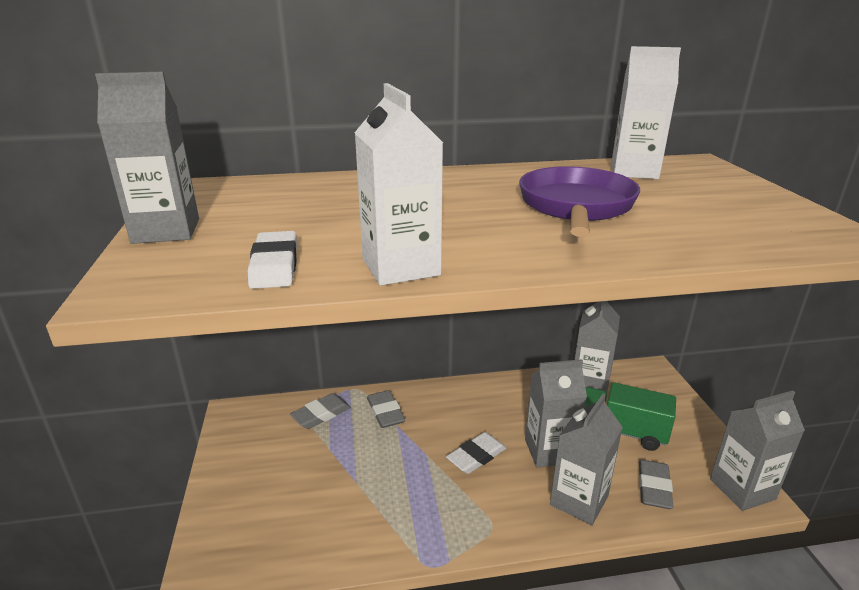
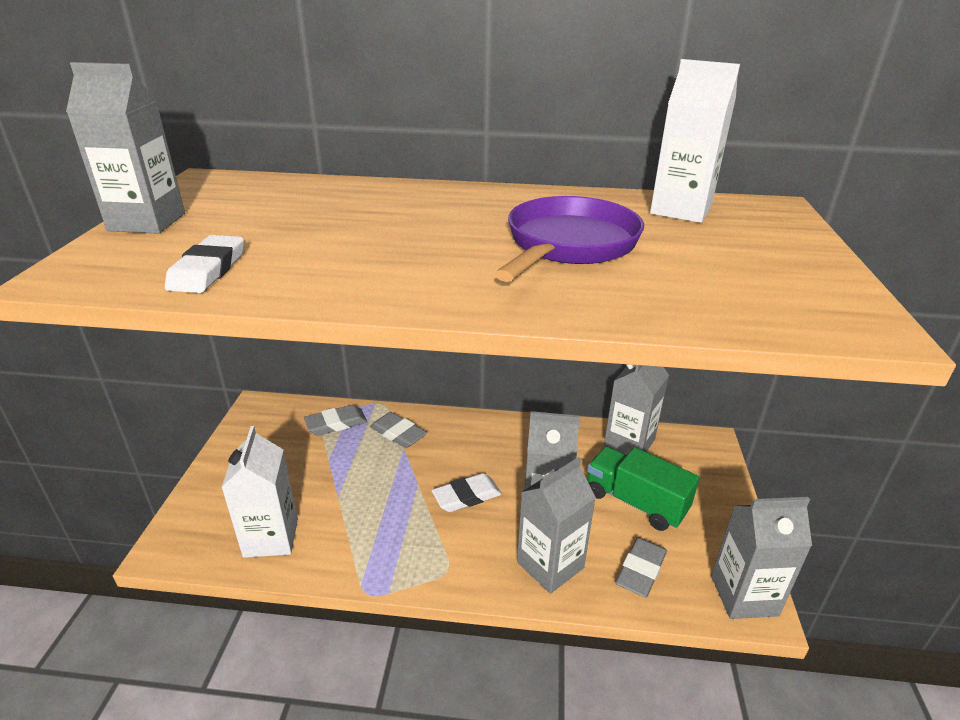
camera: 15 degrees right, 5 degrees up
(385, 412) = (398, 433): grey eraser -> grey eraser turned 45 degrees counterclockwise
(400, 267) = (321, 289): white carton -> white carton (271, 537)

